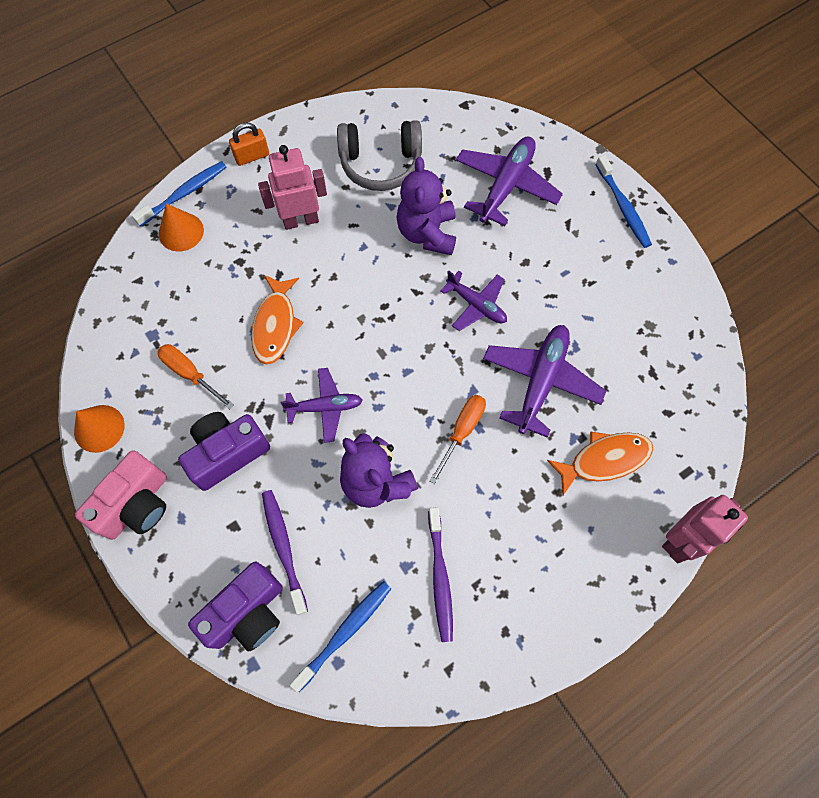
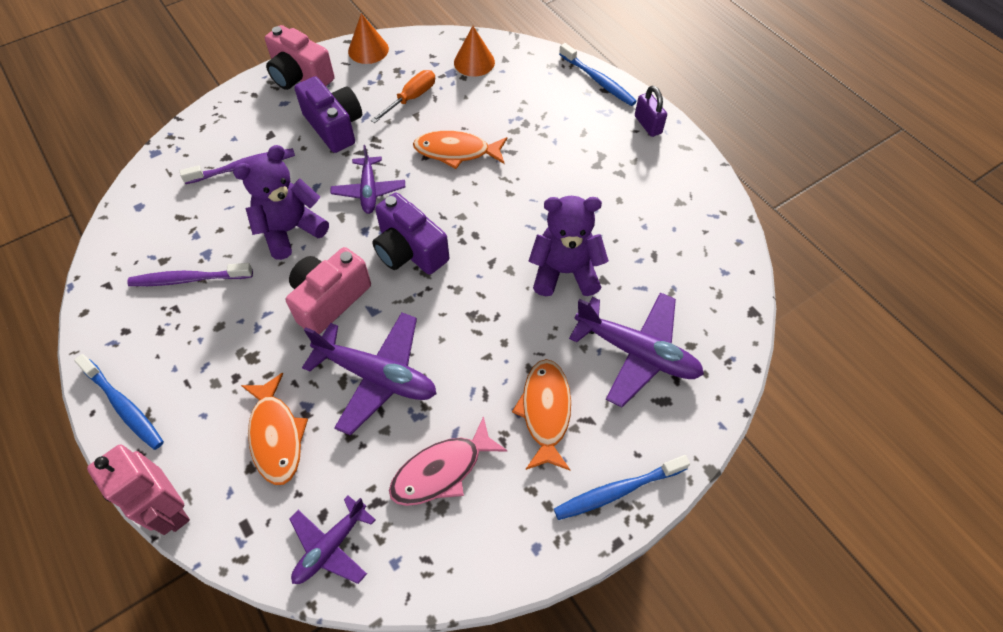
camera: 90 degrees right, 10 degrees down
(181, 232) = (556, 81): orange cone -> orange cone (474, 62)
(247, 613) = (196, 147): purple camera -> purple camera (409, 251)
(252, 156) = (648, 125): orange padlock -> purple padlock
(301, 220) = (574, 165): pink robot -> none
(345, 632) = (161, 210): blue toothbrush -> blue toothbrush (124, 406)
(381, 164) = (652, 229): grey headphones -> none
(462, 431) = (329, 300): orange screwdriver -> pink camera
(476, 305) = (474, 316): purple plane -> purple plane (331, 546)
(563, 252) = (545, 412): none -> orange fish
(621, 326) = (442, 470): none -> pink fish

